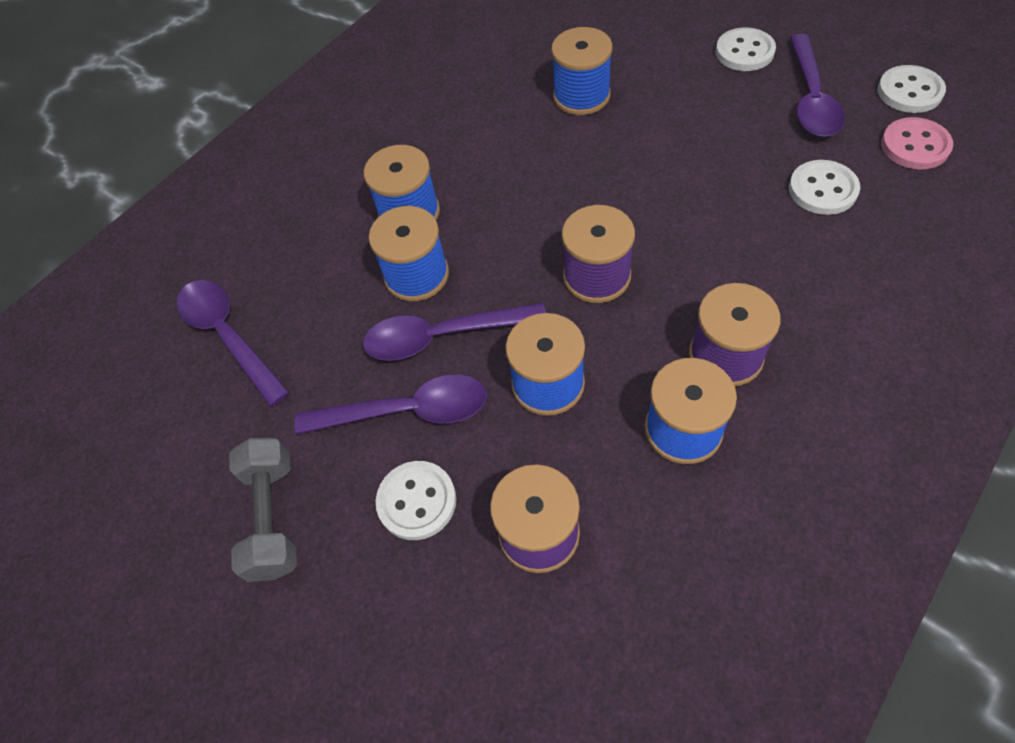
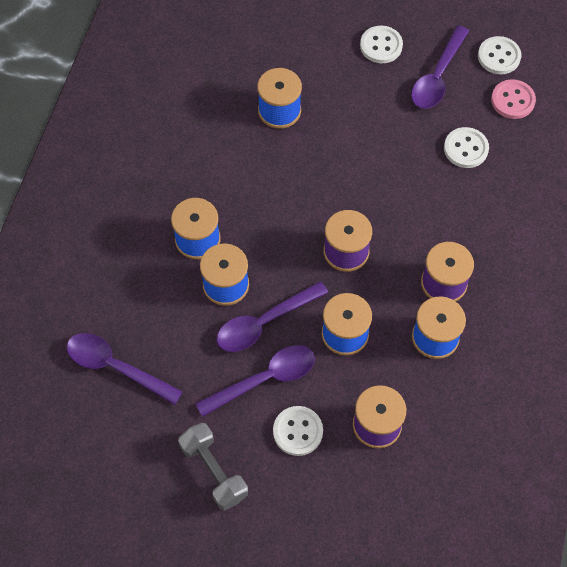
camera: 30 degrees left, 5 degrees up
(811, 98) = (437, 76): purple spoon -> purple spoon turned 45 degrees clockwise

